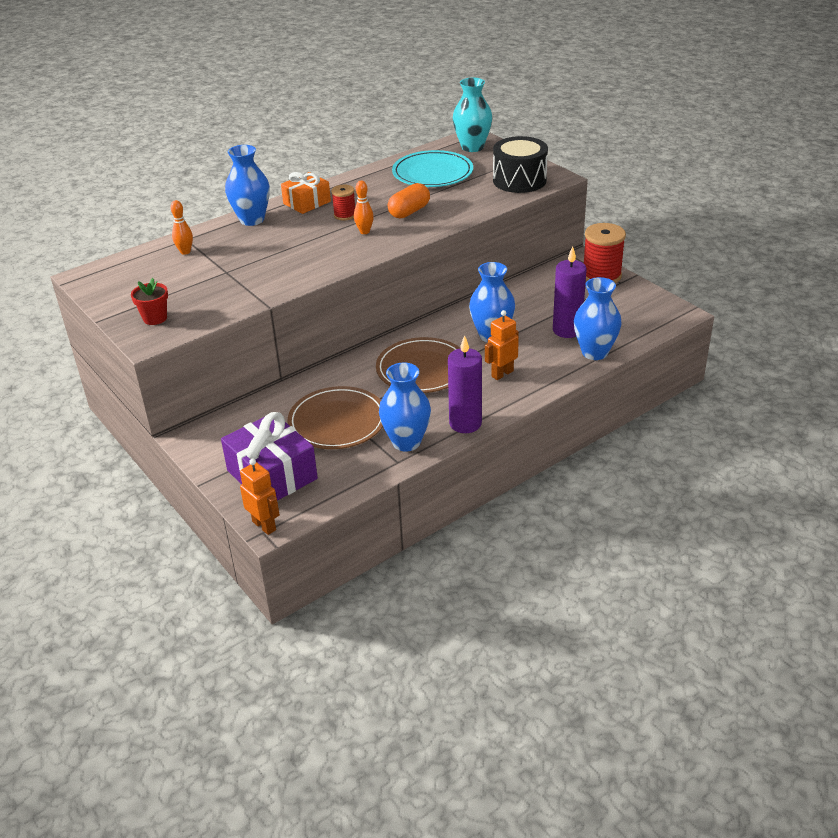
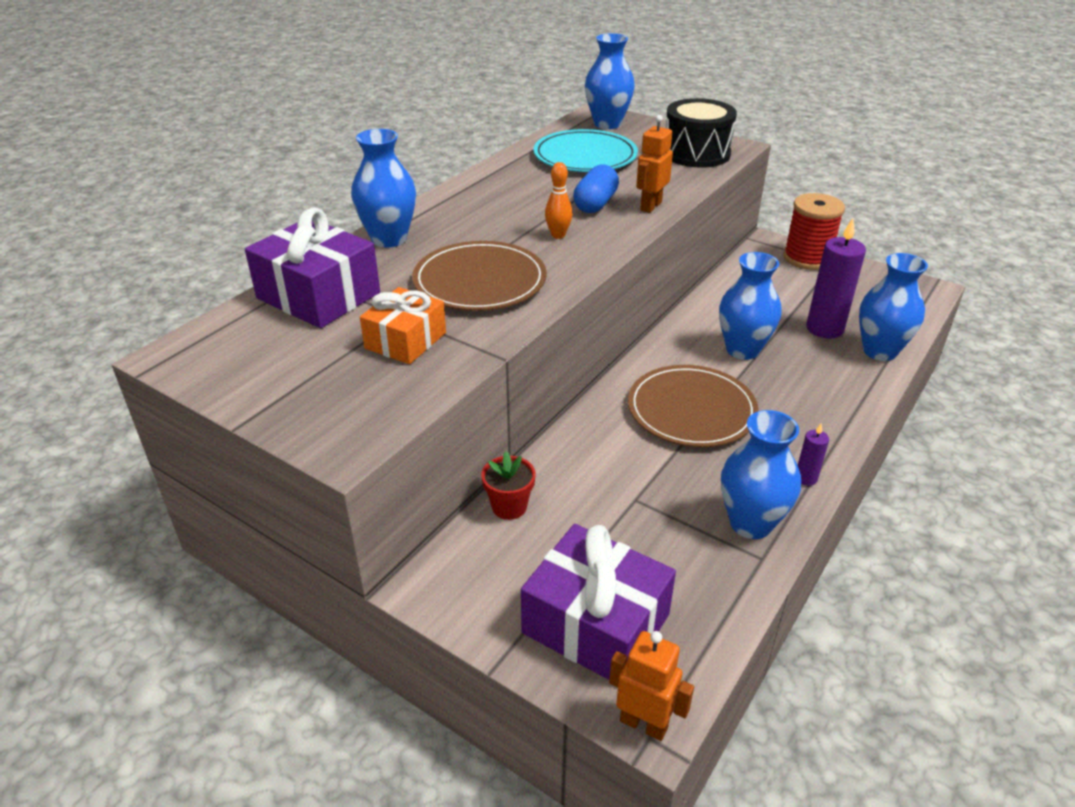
camera: 20 degrees left, 0 degrees up
(155, 318) = (333, 406): red flower pot -> red flower pot (509, 507)
(185, 252) = (318, 295): orange bowling pin -> purple gift
(307, 202) = (450, 208): orange gift -> orange gift (405, 340)
(337, 421) = (633, 511): brown plate -> brown plate (480, 281)
(345, 215) = (514, 218): red spool -> none
(409, 212) = (595, 204): orange capsule -> blue capsule
(465, 423) = (806, 478): purple candle -> purple candle, size x0.48
(472, 147) = (607, 124): turquoise vase -> blue vase
(502, 373) = (795, 398): orange robot -> orange robot (650, 206)

